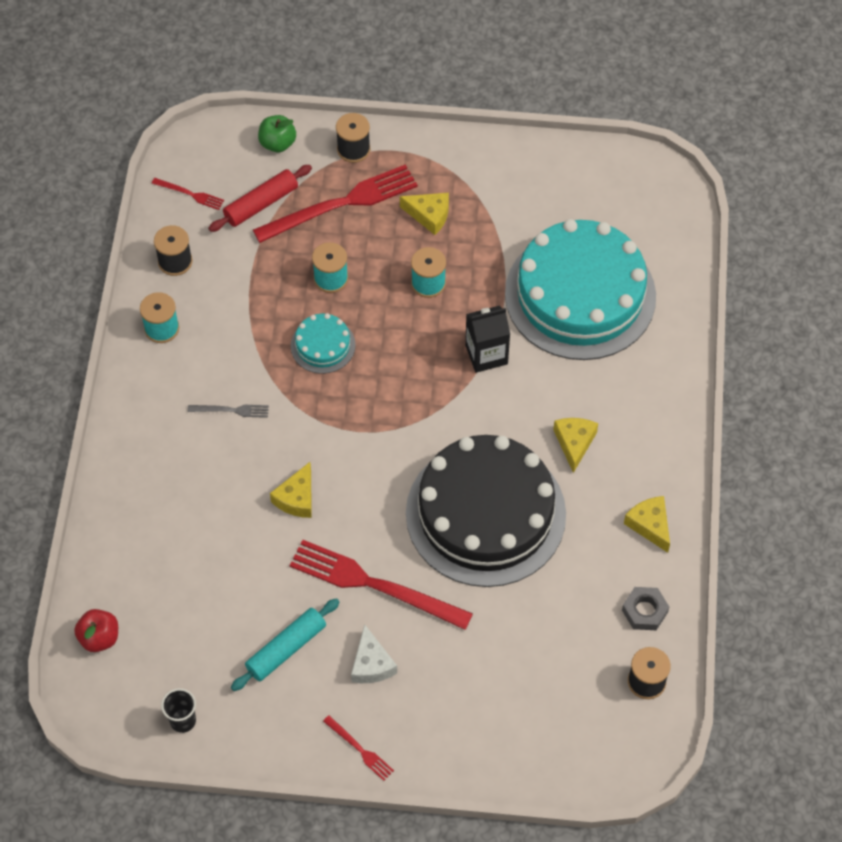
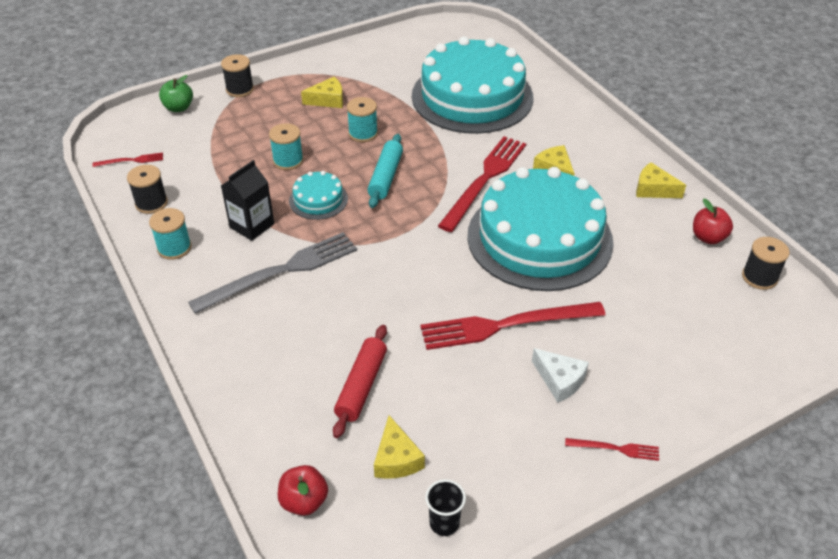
camera: 35 degrees left, 15 degrees down
(231, 410) = (281, 271): grey fork -> grey fork, size x2.25
(261, 204) = (195, 143): red rolling pin -> red rolling pin (361, 386)
(286, 649) = (481, 410): turquoise rolling pin -> turquoise rolling pin (386, 177)
(297, 498) = (388, 301): yellow cheese -> yellow cheese (396, 459)
(341, 204) = (257, 119): red fork -> red fork (484, 180)
(485, 513) = (539, 238): black cake -> turquoise cake
(486, 354) = (443, 152): black carton -> black carton (252, 225)
(644, 611) = (708, 237): grey nut -> red apple

